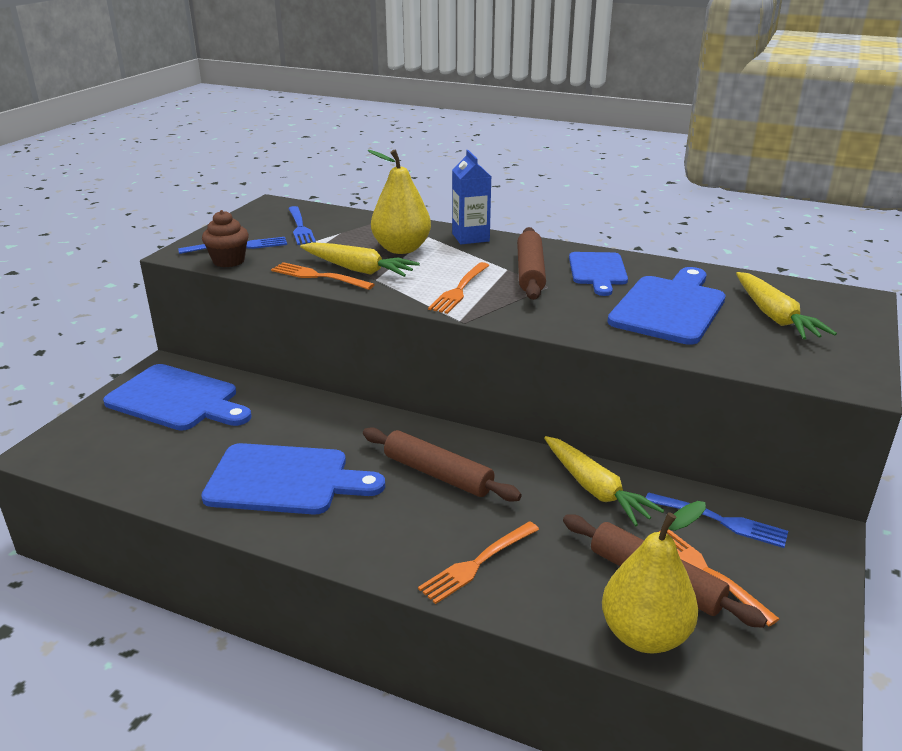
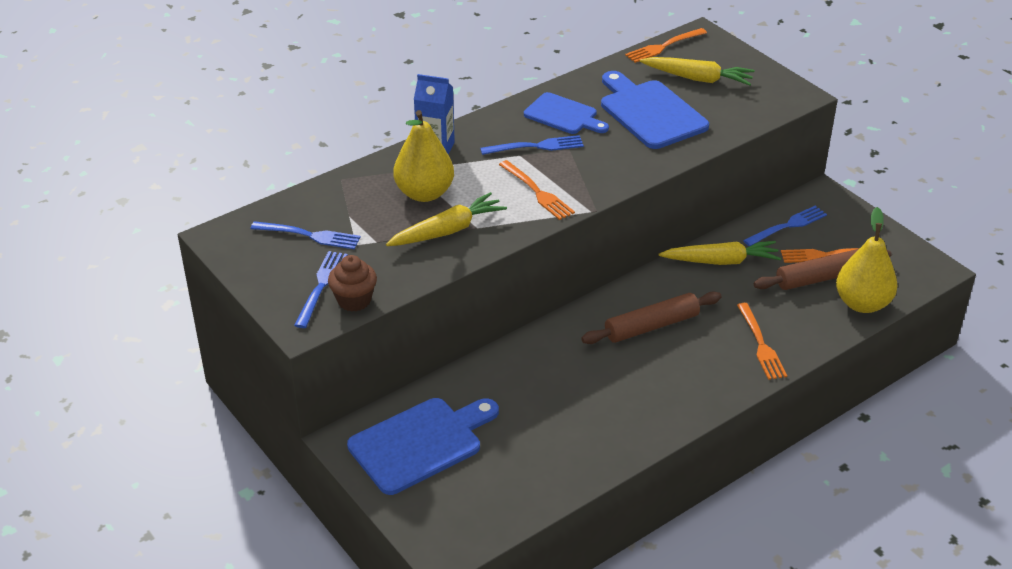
camera: 60 degrees left, 10 degrees up
(285, 480) = (601, 407): blue cutting board -> none
(318, 276) = (442, 257): orange fork -> orange fork (664, 46)
(530, 272) = (536, 146): brown rolling pin -> blue fork

